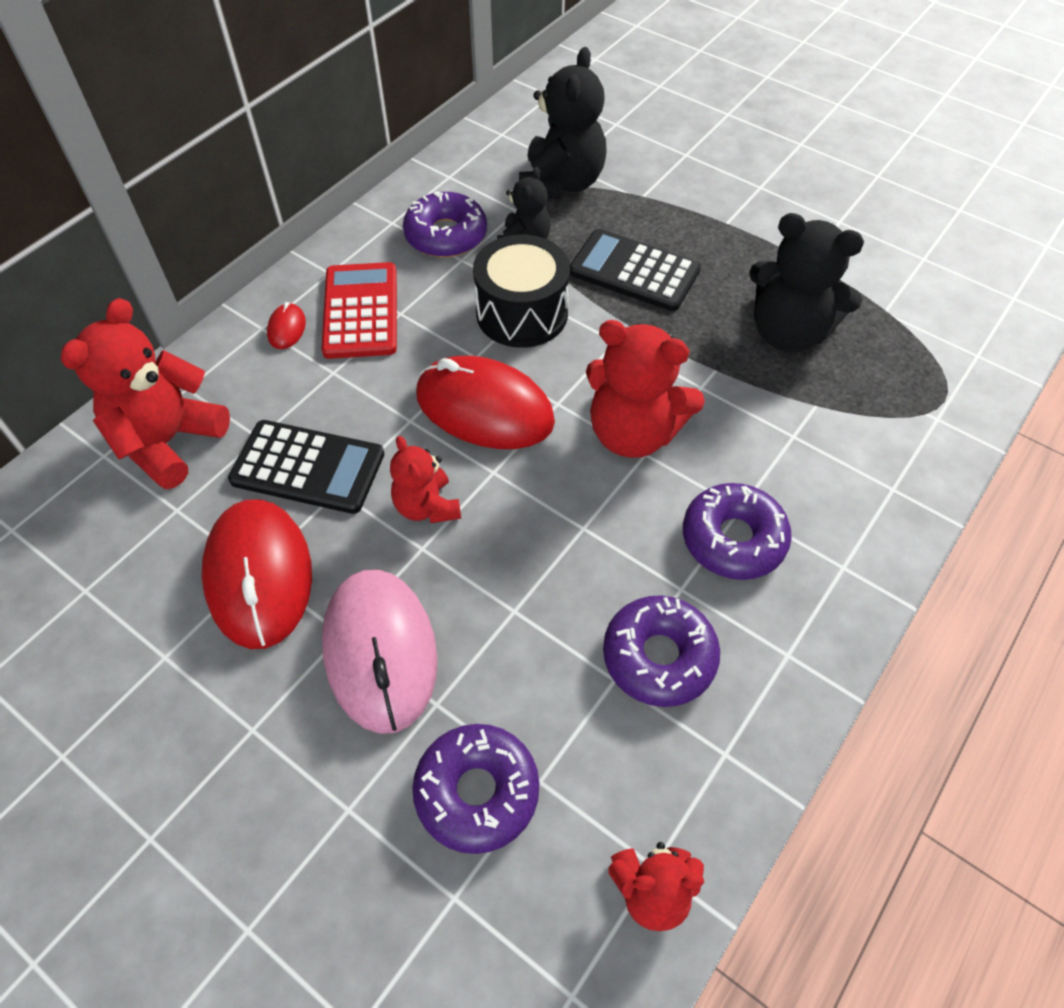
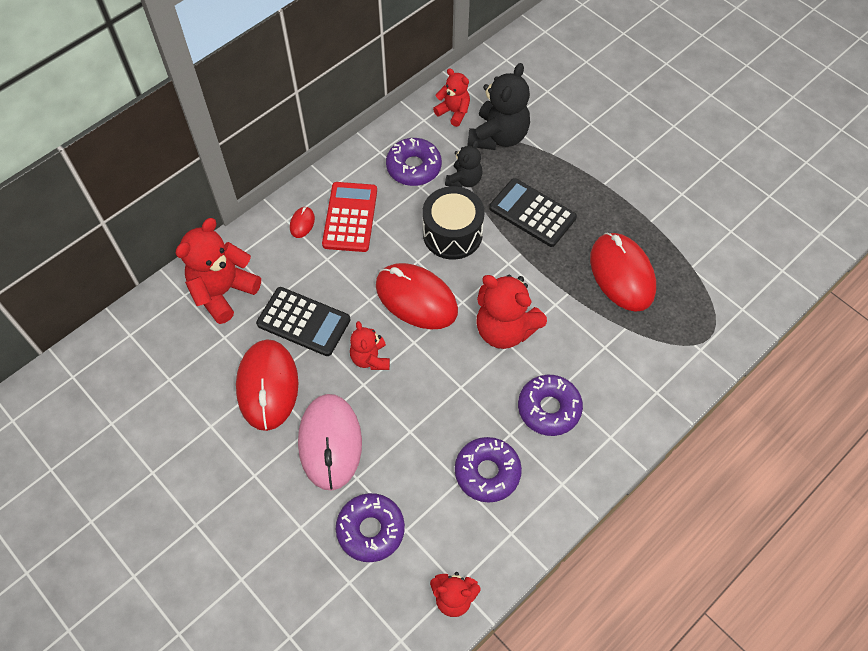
camera: 10 degrees right, 5 degrees up
(490, 162) = (453, 112): none -> red teddy bear
(788, 333) = (622, 274): black teddy bear -> red mouse

